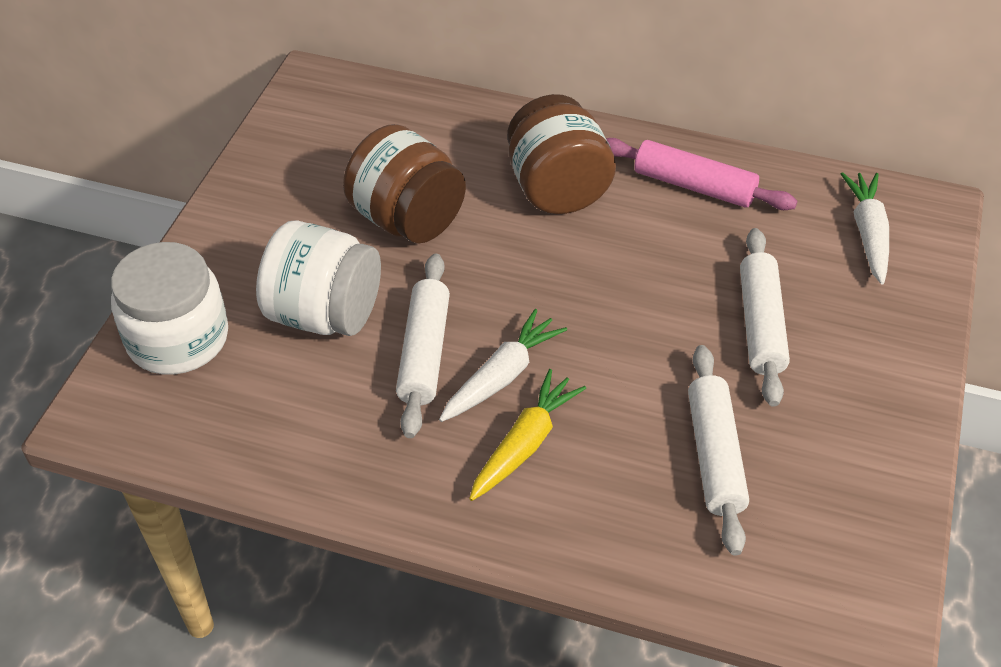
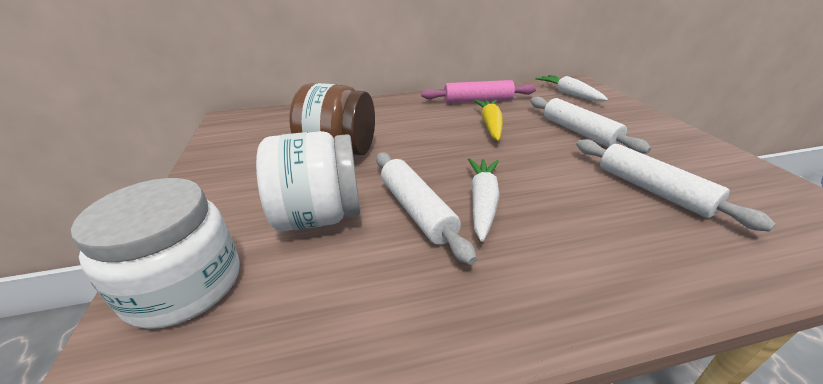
camera: 30 degrees left, 15 degrees down
(525, 443) = (546, 233): yellow carrot -> yellow carrot (490, 125)
(557, 189) = (414, 118): brown jar -> none

